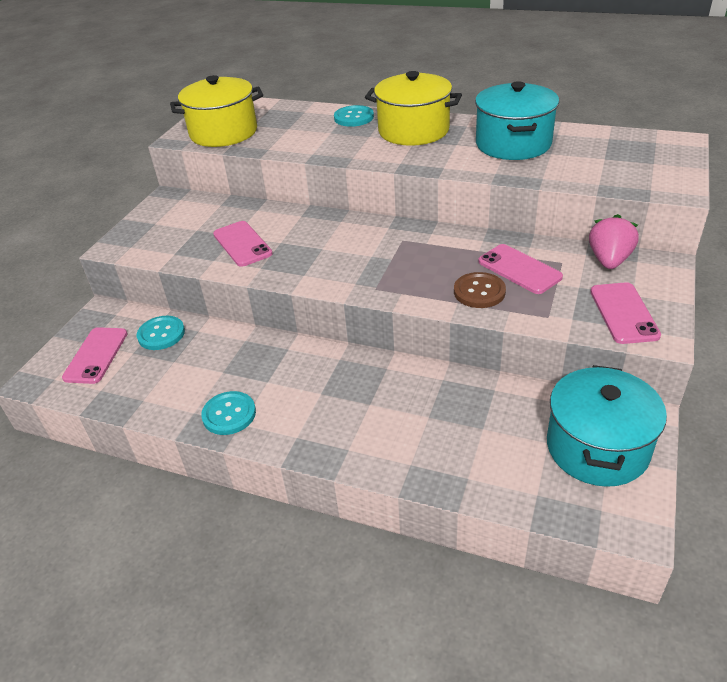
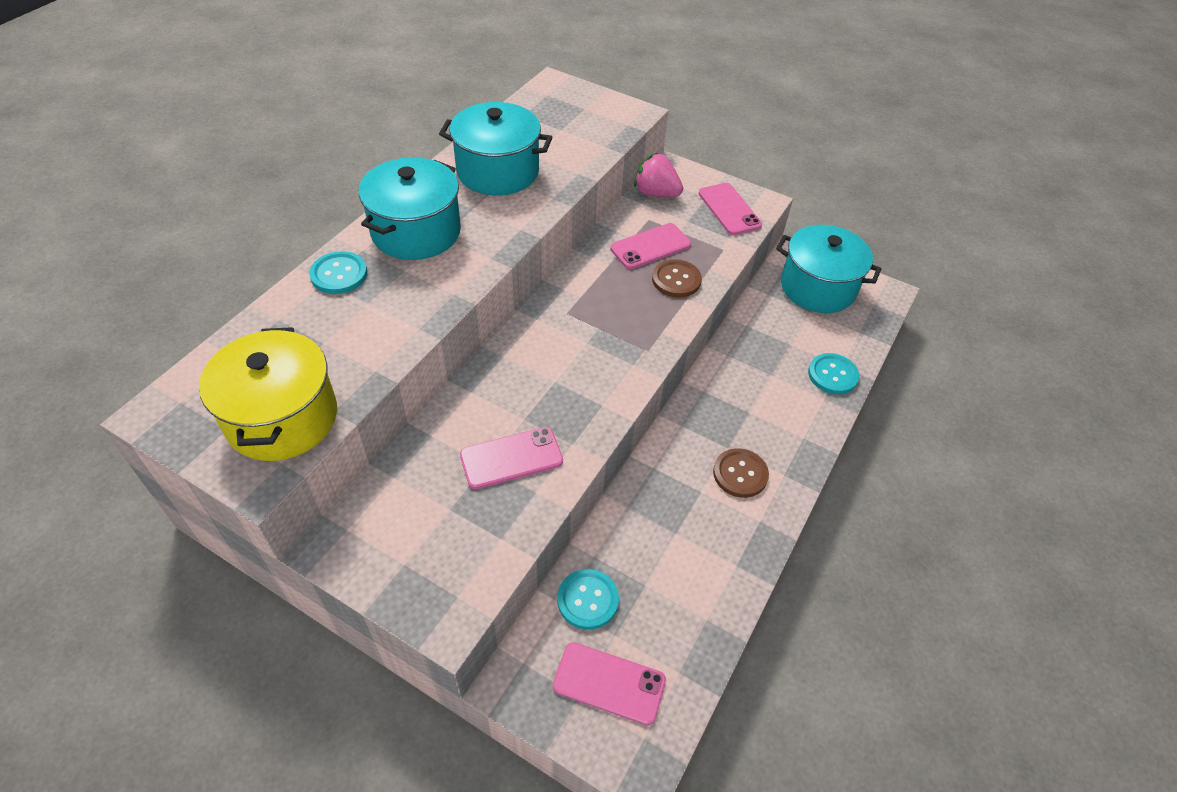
camera: 85 degrees left, 10 degrees up
(229, 414) = (745, 530): turquoise button -> turquoise button (832, 375)
(291, 405) = (740, 474): none -> brown button
(413, 130) = (416, 232): yellow pot -> turquoise pot
(623, 313) = (729, 209): pink phone -> pink phone turned 60 degrees clockwise

